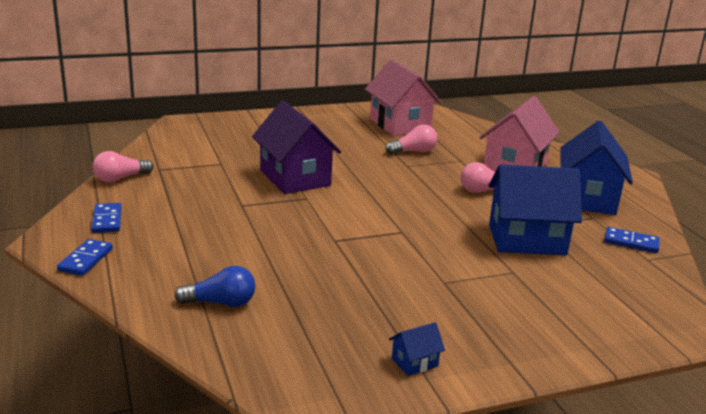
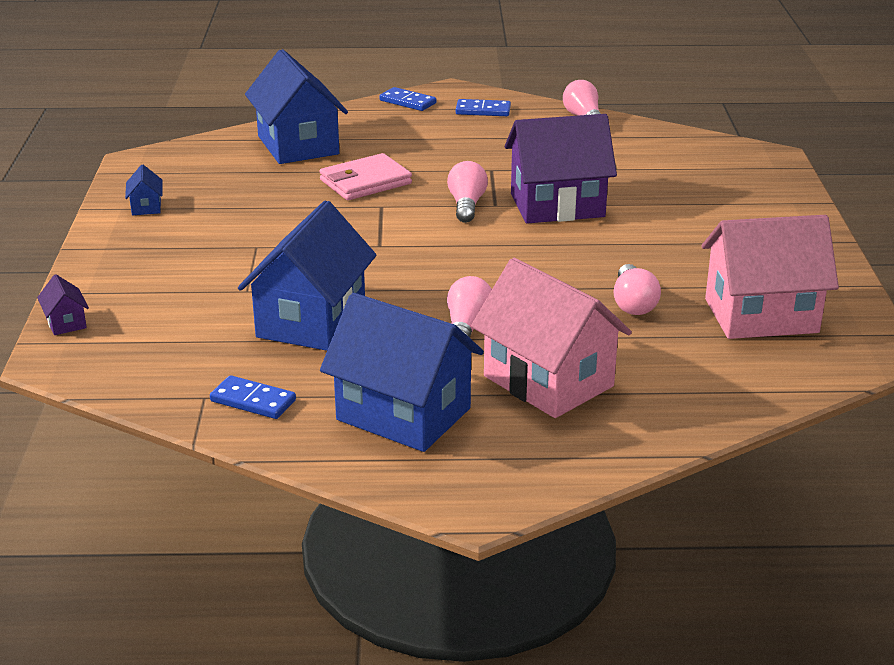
camera: 110 degrees right, 5 degrees up
(221, 303) = (298, 145): blue light bulb -> blue house
(292, 253) = (365, 182): none -> pink wallet
(313, 208) = (466, 205): none -> pink light bulb
(631, 242) = (253, 401): blue domino -> blue domino turned 75 degrees clockwise
(639, 343) = (66, 323): none -> purple house

